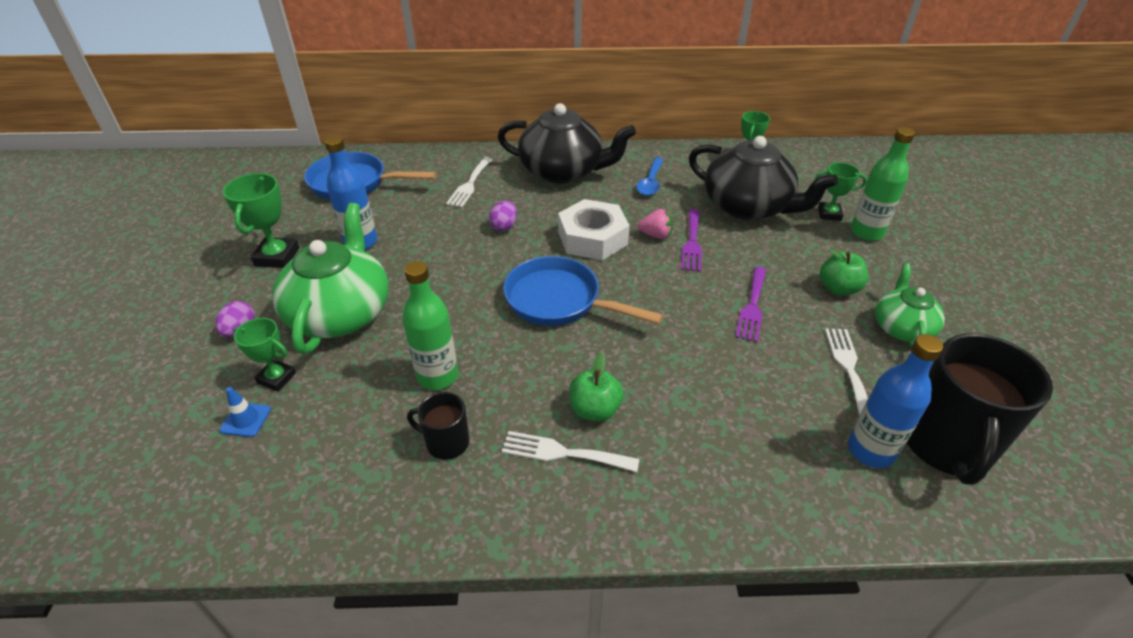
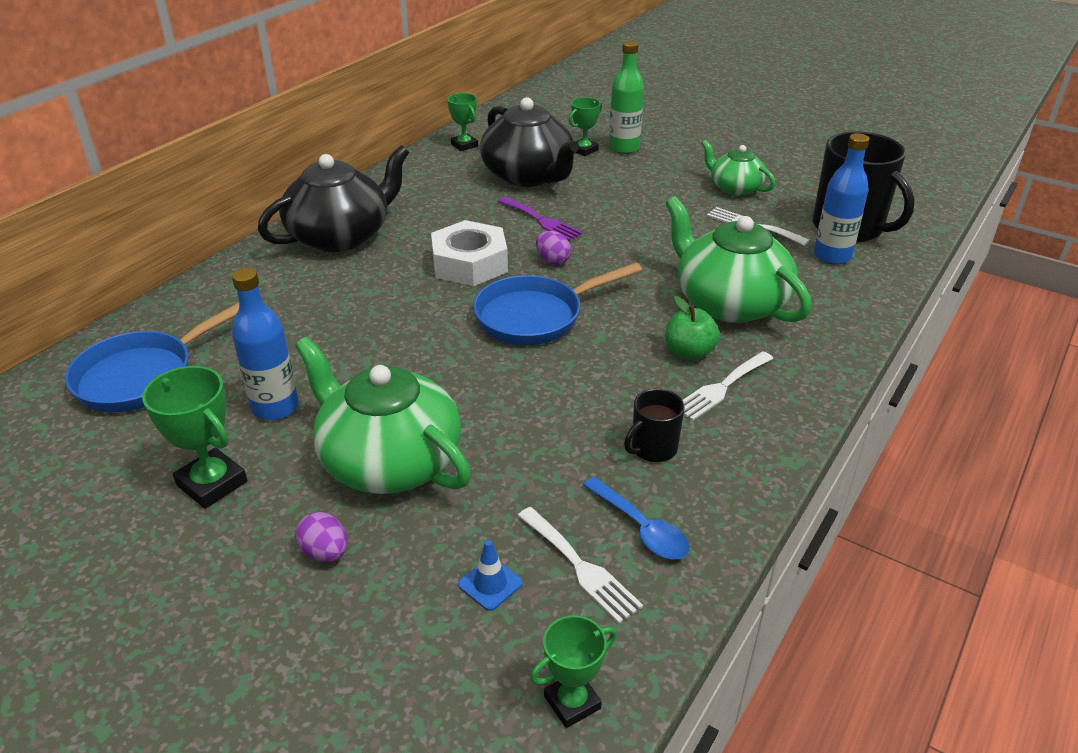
camera: 55 degrees left, 5 degrees down
(276, 378) = (446, 541): green trophy -> green trophy (572, 702)
(437, 376) = (561, 424): green bottle -> none
(470, 184) = (276, 297): white fork -> white fork (580, 567)
(504, 226) = (383, 304): purple egg -> purple egg (552, 260)
(650, 182) = (430, 201): blue spoon -> blue spoon (641, 528)
(656, 235) = (509, 232): pink strawberry -> none
(698, 405) = (729, 303): none -> green teapot
(748, 207) = (529, 176): black teapot -> black teapot turned 75 degrees clockwise
(752, 306) = (650, 231): purple fork -> none
(838, 288) = (670, 189): green apple -> none

